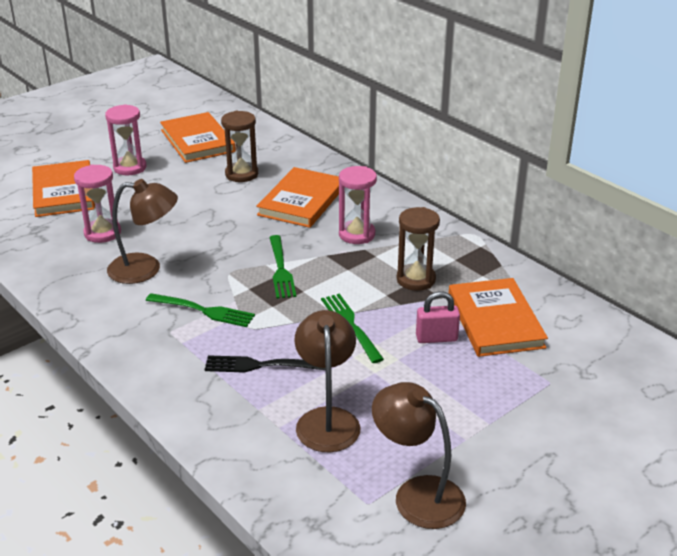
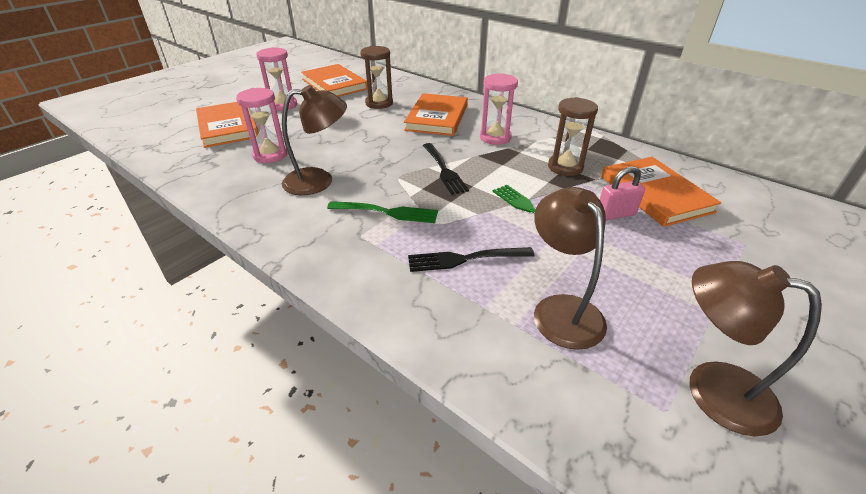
camera: 10 degrees left, 5 degrees up
(280, 269) = (443, 169): green fork -> black fork

